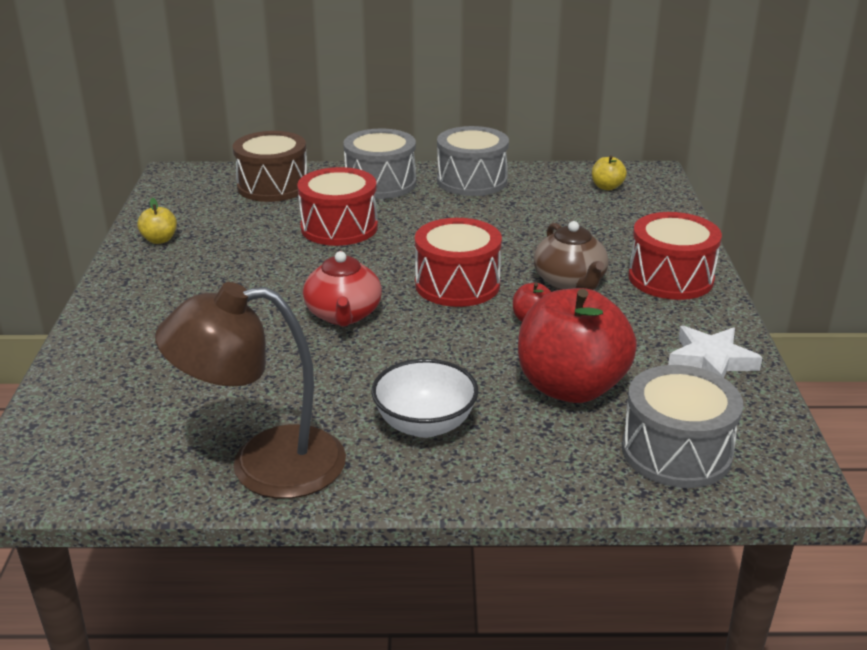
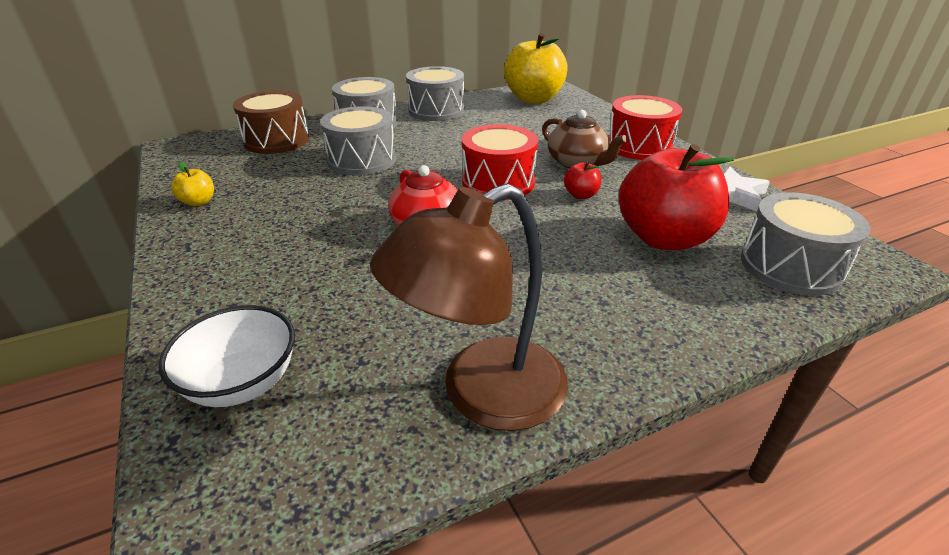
camera: 25 degrees left, 5 degrees up
(339, 227) = (362, 160): red drum -> grey drum
(425, 424) = (589, 303): white bowl -> white bowl (242, 382)
(607, 187) = (533, 99): yellow apple -> yellow apple, size x2.39

